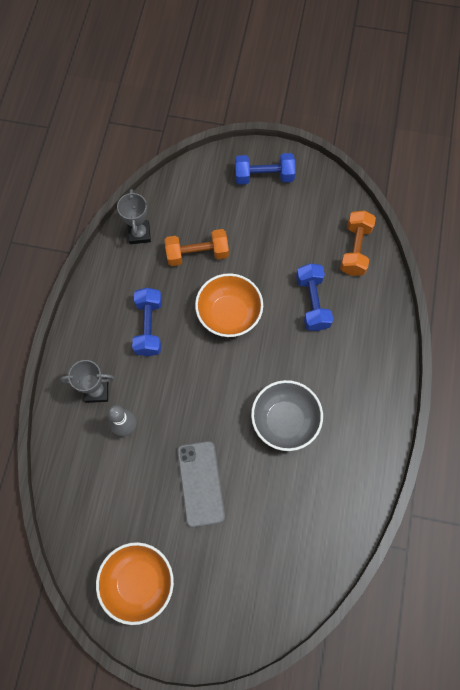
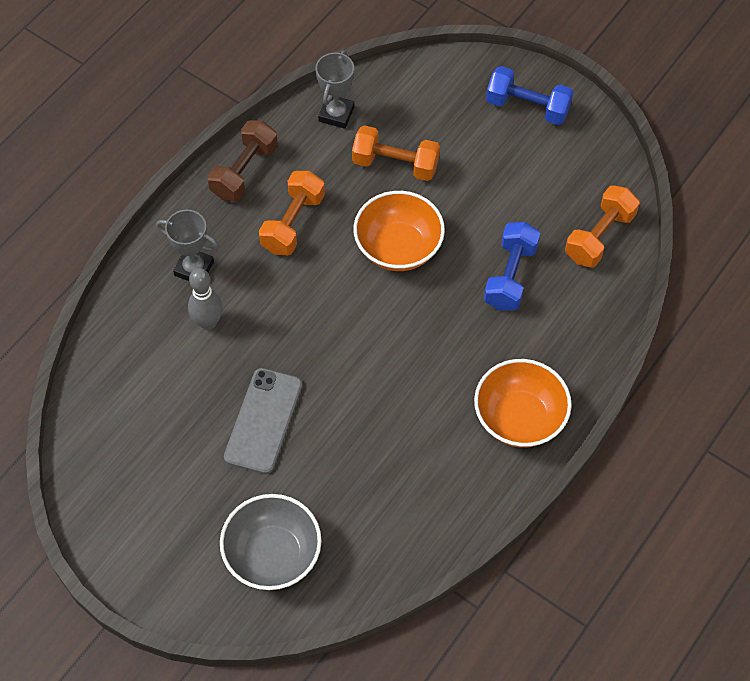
camera: 25 degrees right, 10 degrees down
(96, 303) = (244, 171): none -> brown dumbbell
(138, 582) = (135, 494): orange bowl -> orange bowl (519, 418)
(149, 327) = (293, 223): blue dumbbell -> orange dumbbell
(284, 420) = (403, 395): grey bowl -> grey bowl (273, 555)

